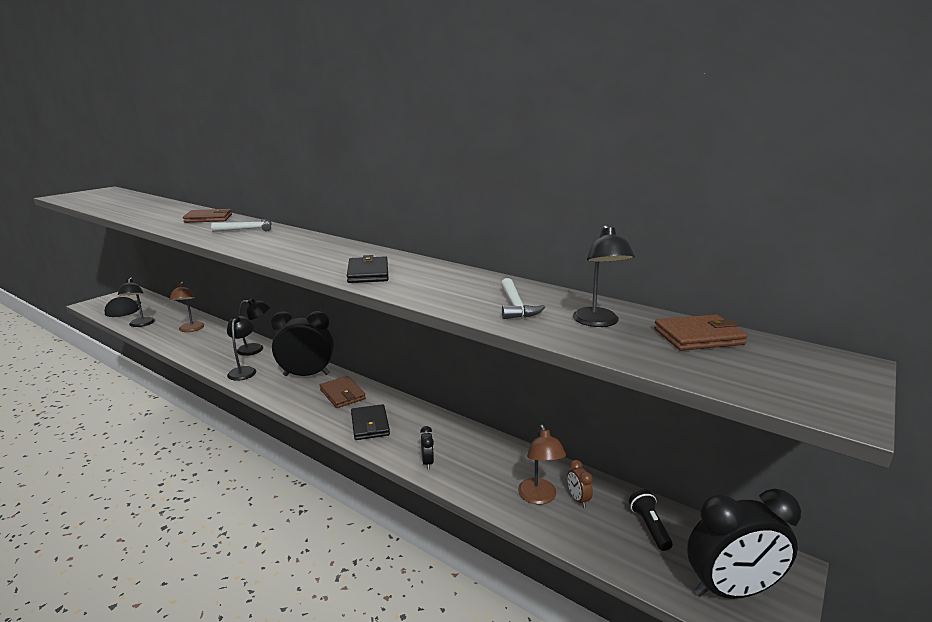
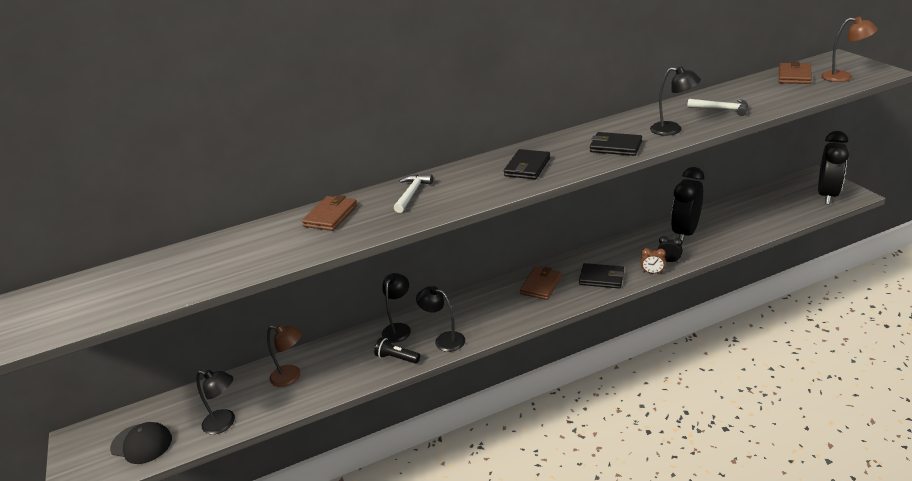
camera: 55 degrees left, 10 degrees up
(306, 251) = (527, 167): none -> black wallet
(306, 375) = (487, 301): black clock -> black clock (685, 233)
(342, 394) = (541, 285): brown wallet -> brown wallet turned 60 degrees counterclockwise
(539, 497) = (730, 228): brown lamp -> brown lamp (843, 77)
(578, 499) = (738, 215): brown clock -> brown clock (652, 272)
(598, 322) = (761, 93): black lamp -> black lamp (672, 130)
(649, 527) = (772, 201): black flashlight -> black flashlight (397, 358)

